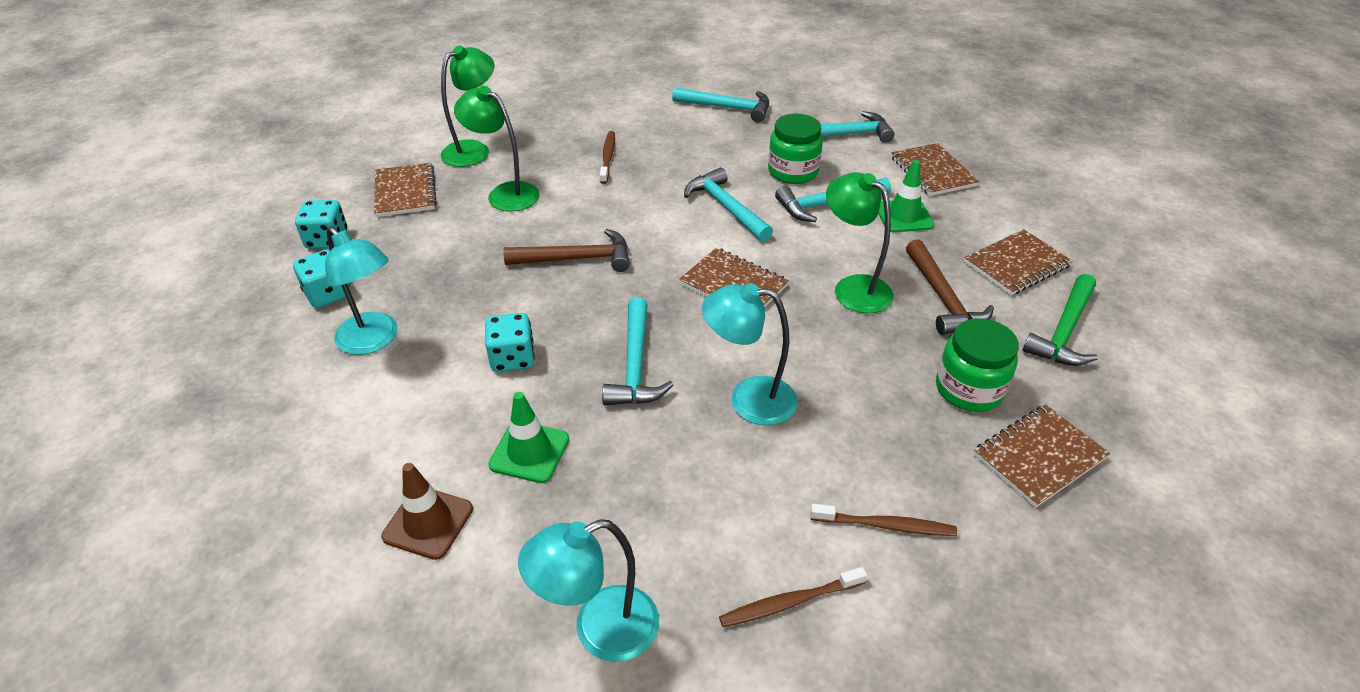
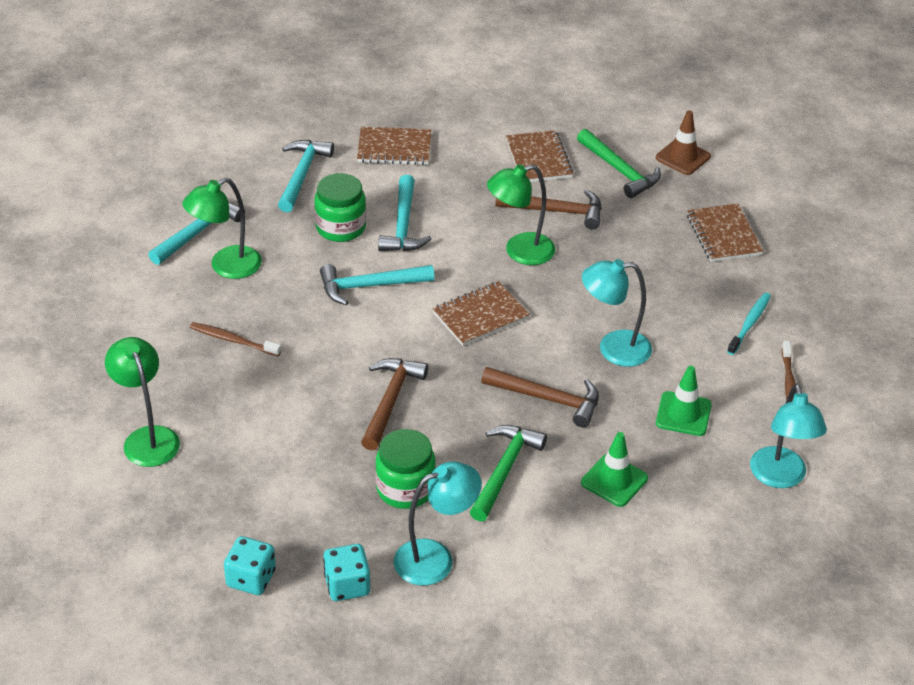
camera: 70 degrees left, 0 degrees up
(405, 192) = (197, 506): brown notebook -> none
(428, 523) = (660, 549): brown traffic cone -> brown traffic cone (683, 157)
(505, 193) = (250, 429): green lamp -> green lamp (226, 267)
(512, 358) = (504, 470): turquoise dice -> green hammer
(635, 365) = (548, 399): turquoise hammer -> brown hammer
(748, 399) = (613, 349): turquoise lamp -> turquoise lamp turned 60 degrees clockwise
(886, 525) = (750, 323): brown toothbrush -> turquoise toothbrush
(904, 216) = (446, 189): green traffic cone -> green traffic cone (683, 414)
(968, 389) = (653, 239): green jar -> green jar (405, 489)

